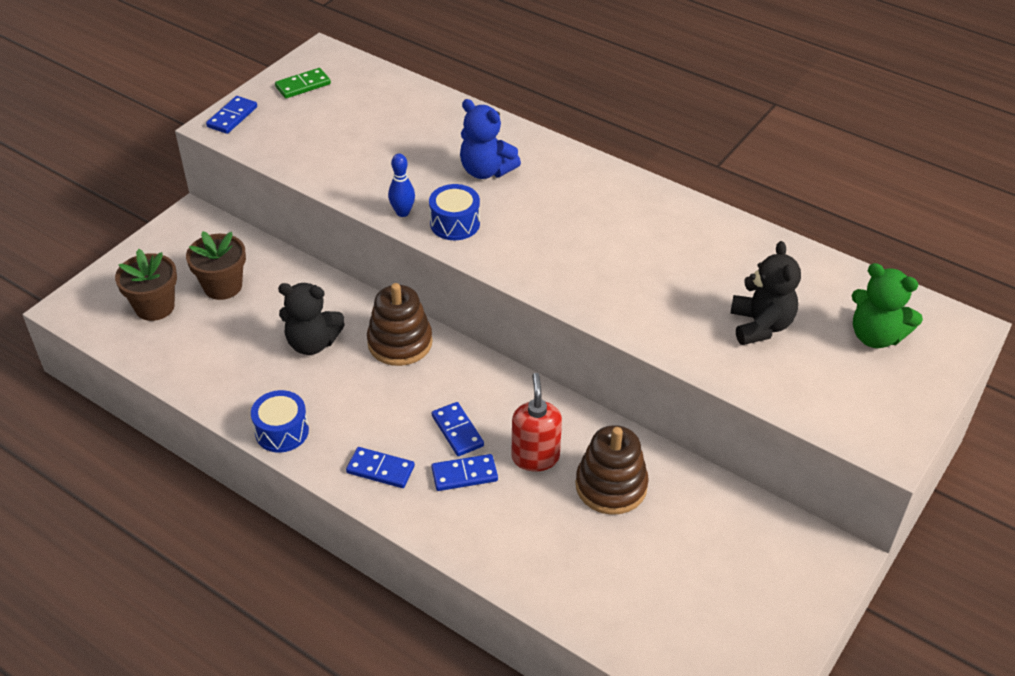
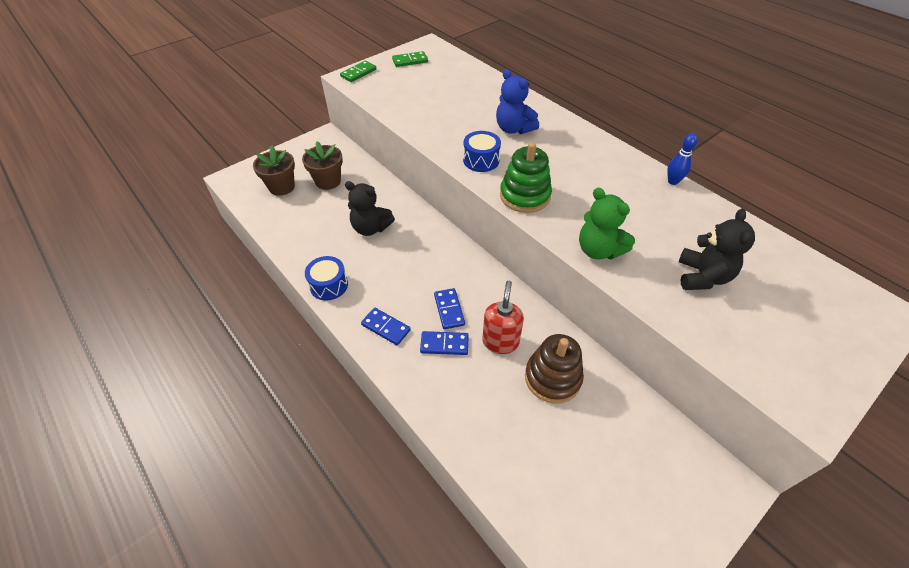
camera: 15 degrees right, 5 degrees up
(232, 117) = (358, 73): blue domino -> green domino
(400, 342) = (428, 238): brown stacking toy -> none
(402, 212) = (447, 147): blue bowling pin -> blue bowling pin (673, 181)
(526, 263) = (524, 196): none -> green stacking toy
(875, 336) = (804, 304): green teddy bear -> green teddy bear (598, 250)

